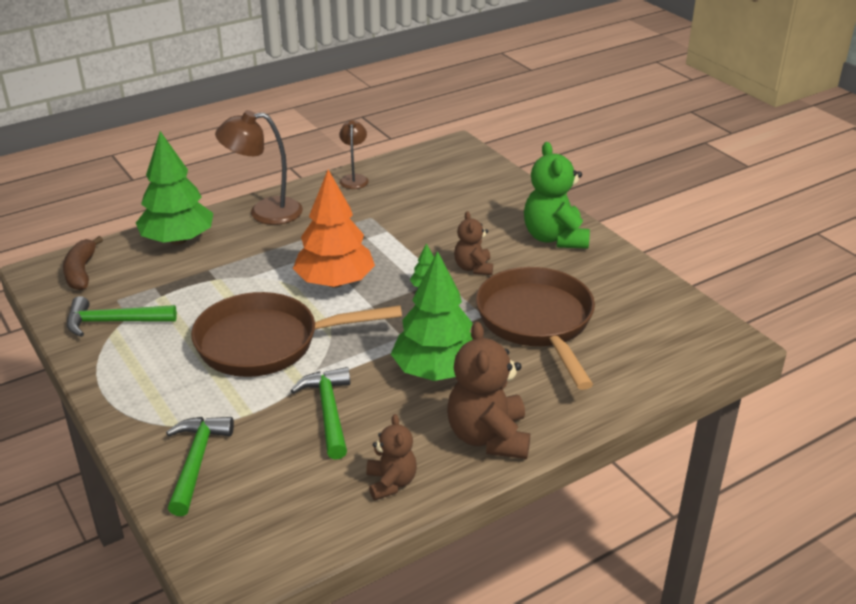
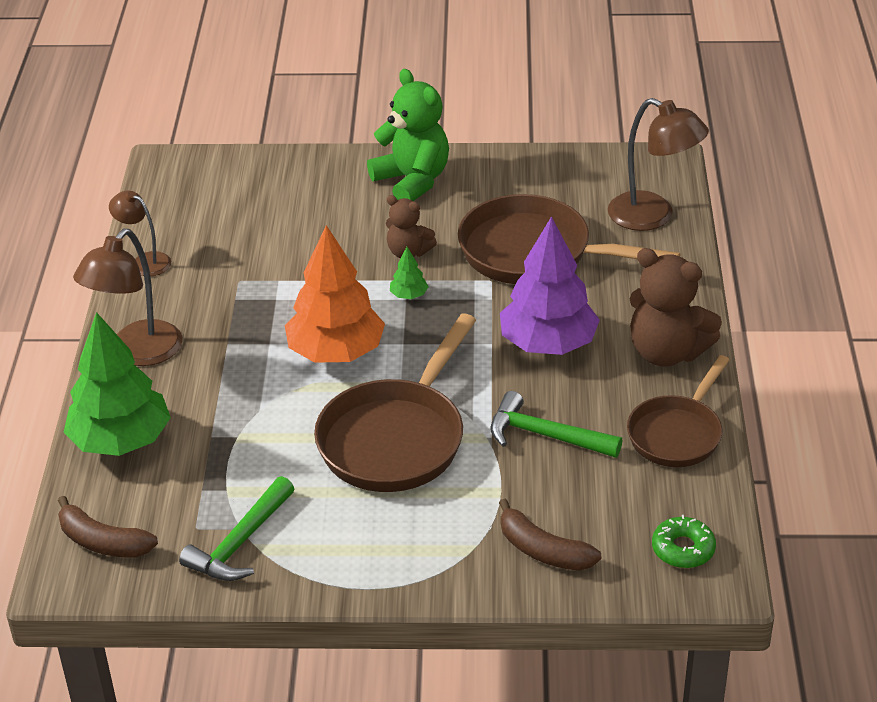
camera: 55 degrees left, 5 degrees up
(196, 462) = (543, 550): green hammer -> brown banana
(250, 541) = (683, 549): none -> green donut
(391, 483) = (677, 434): brown teddy bear -> brown pan
(436, 371) = (548, 344): green tree -> purple tree
(554, 238) = (412, 181): green teddy bear -> green teddy bear turned 150 degrees counterclockwise
(653, 363) = (653, 217): none -> brown lamp

